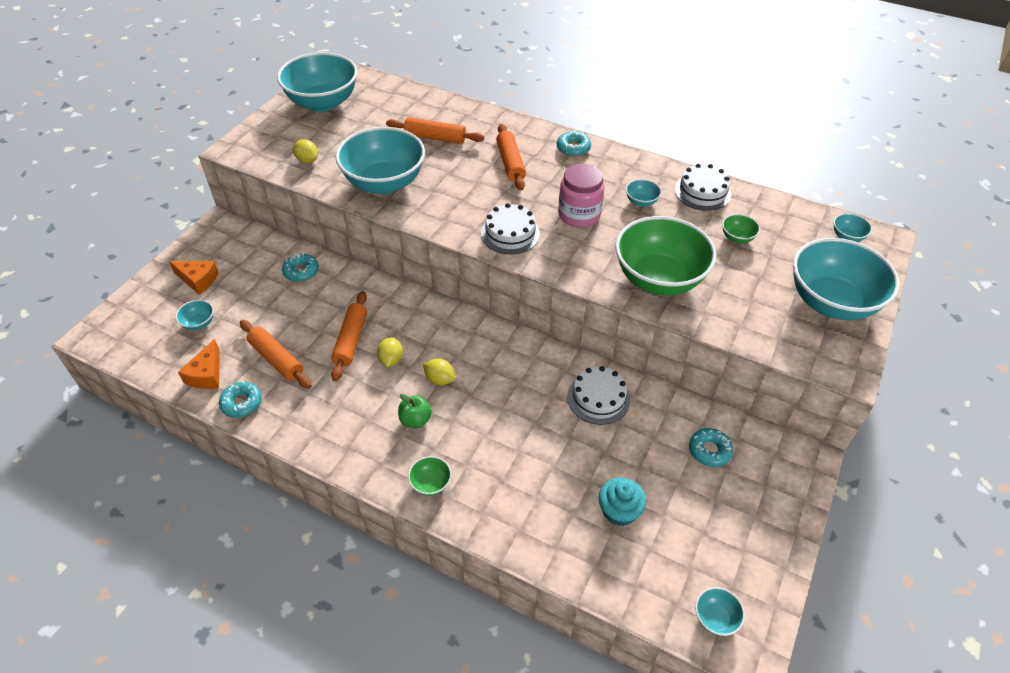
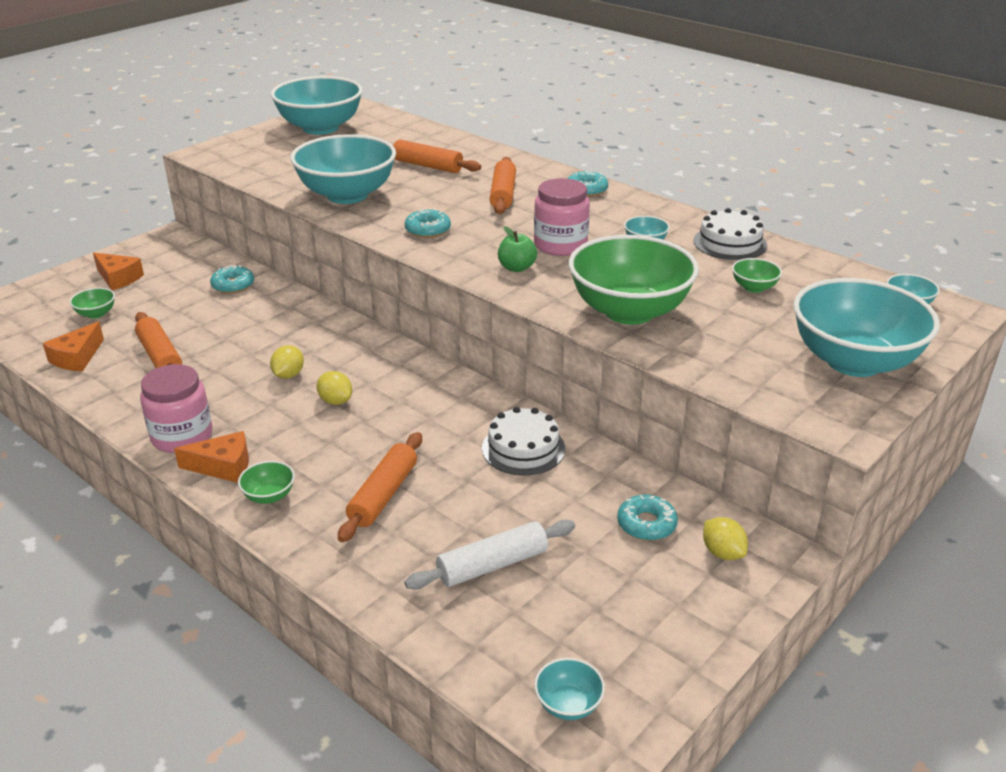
camera: 15 degrees right, 15 degrees down
(199, 323) = (96, 314): turquoise bowl -> green bowl
(242, 403) = (99, 388): turquoise donut -> turquoise donut (428, 230)
(307, 160) = (274, 169): yellow lemon -> yellow lemon (722, 553)
(335, 439) = (182, 436): none -> pink jar
(351, 340) = (253, 351): orange rolling pin -> orange rolling pin (383, 495)
(382, 462) = (223, 466): none -> orange cheese
(415, 420) = (285, 434): green apple -> green apple (516, 268)
(510, 233) = (467, 251): white cake -> none
(619, 511) = (492, 565): turquoise cupcake -> white rolling pin

